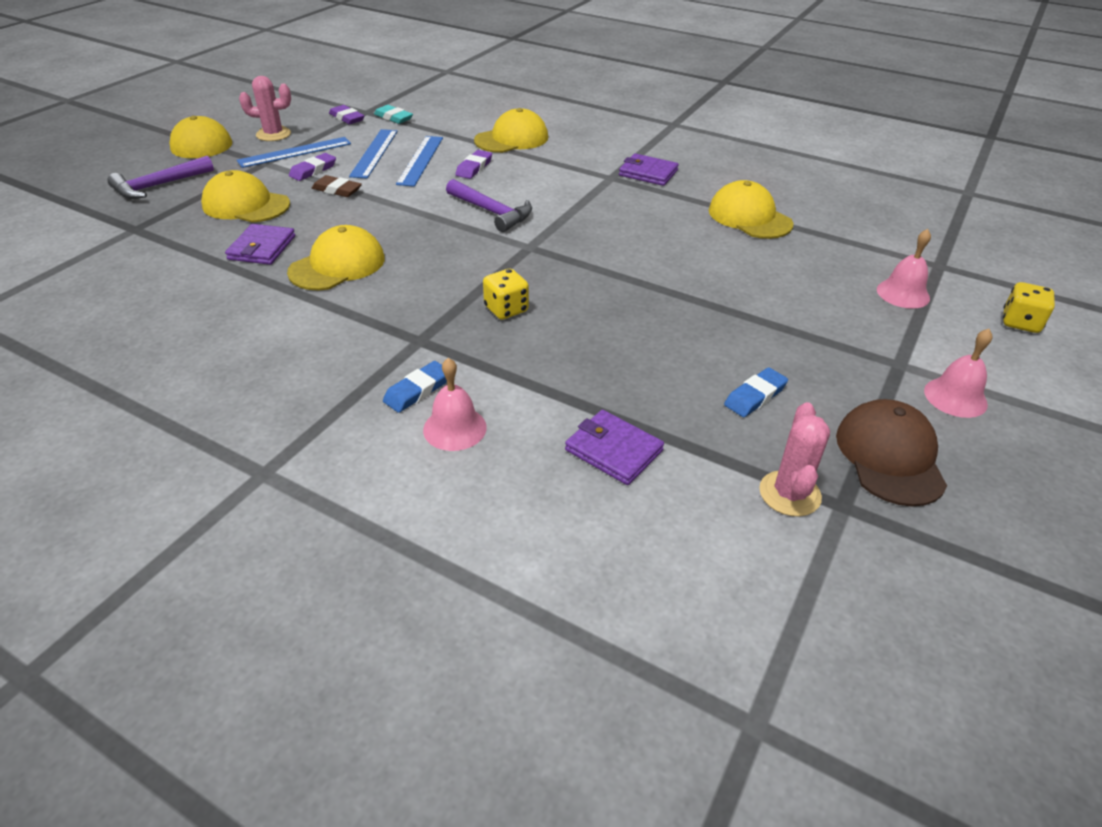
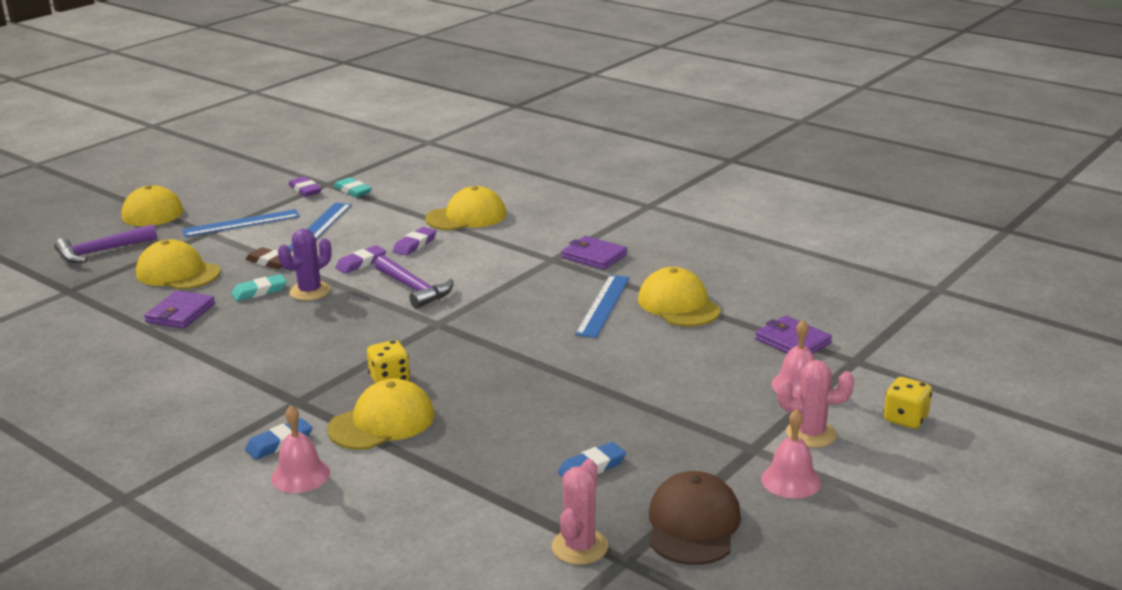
camera: 10 degrees right, 15 degrees down
(273, 134) = (226, 205): pink cactus -> pink cactus (811, 434)
(313, 170) = (253, 242): purple eraser -> purple eraser (361, 263)
(337, 221) = (259, 291): none -> turquoise eraser
(337, 265) = (245, 332): yellow cap -> yellow cap (382, 422)
(388, 219) = (310, 291): none -> purple cactus
(420, 160) = (363, 235): blue ruler -> blue ruler (603, 305)
(613, 450) = (435, 502): purple wallet -> purple wallet (793, 341)

